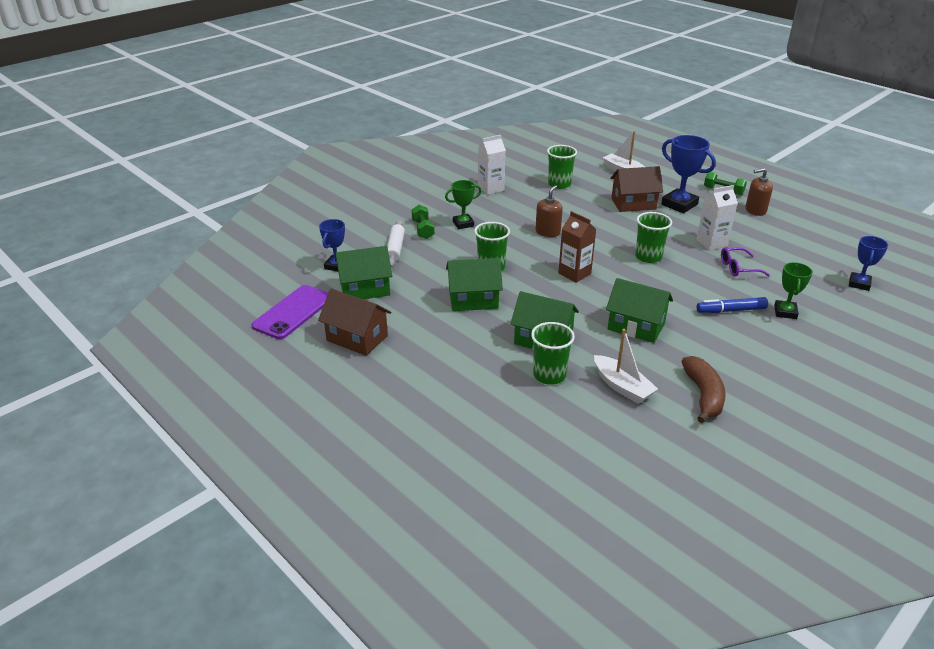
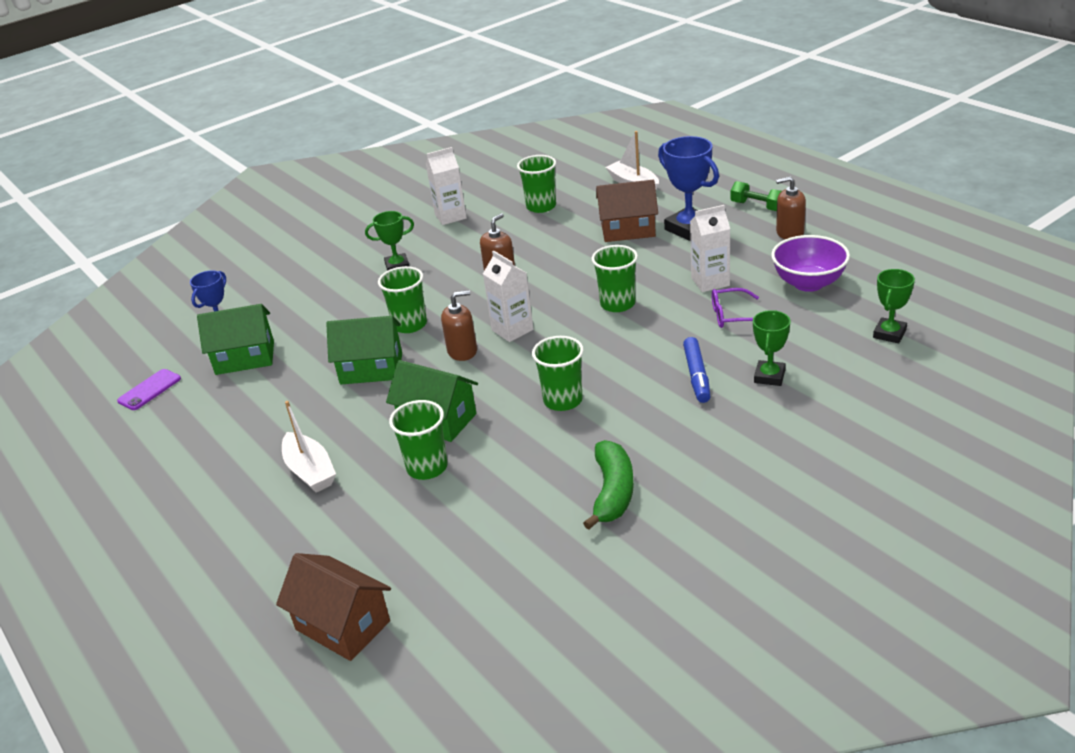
camera: 10 degrees right, 0 degrees up
(293, 312) = (149, 390): purple phone -> purple phone, size x0.59
(357, 338) = (212, 422): brown house -> brown house (342, 625)
(395, 248) = (301, 303): white rolling pin -> none
(423, 229) = (344, 276): green dumbbell -> none
(541, 288) = (462, 351): none -> brown soap dispenser
(574, 273) = (512, 330): brown carton -> white carton
(622, 387) = (513, 482): white boat -> white boat (310, 471)
(636, 326) = (563, 400): green house -> green cup
(703, 395) = (612, 492): brown banana -> green banana
(731, 310) = (697, 376): blue marker -> blue marker turned 90 degrees counterclockwise
(784, 246) = (808, 283): none -> purple bowl
(859, 284) = (889, 334): blue trophy -> green trophy

